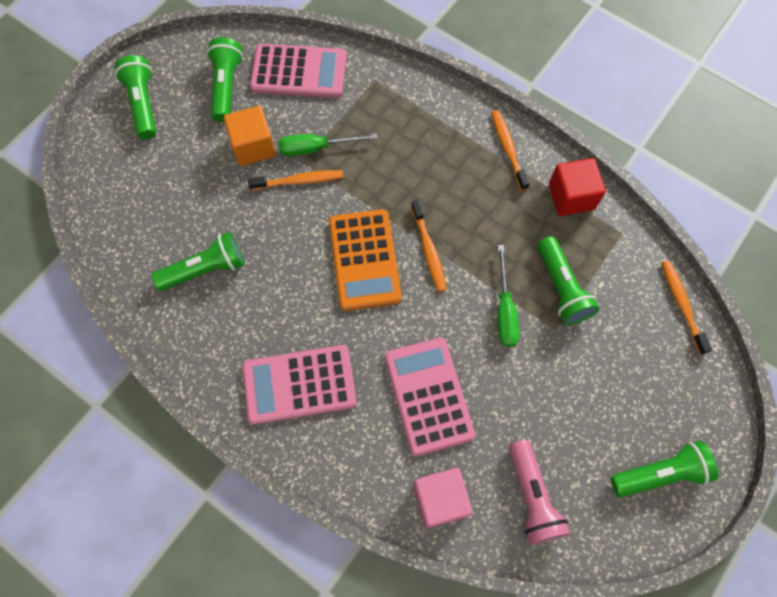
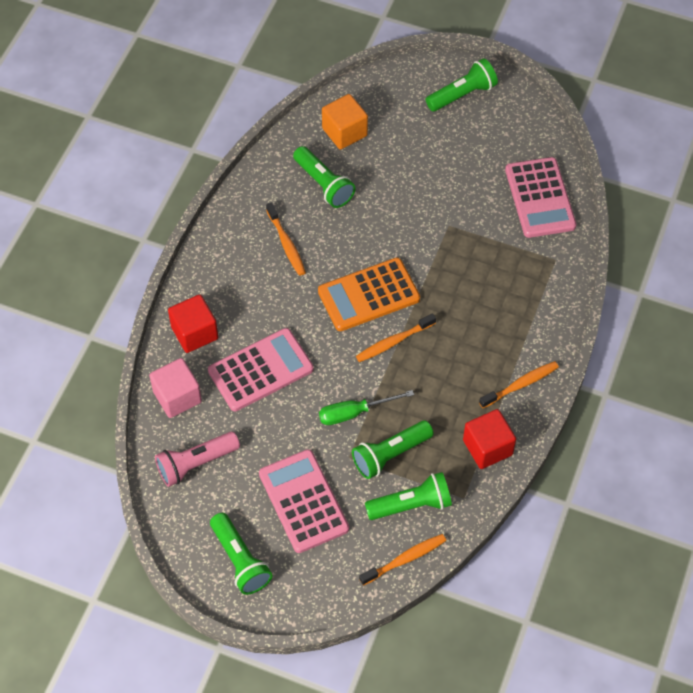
camera: 75 degrees right, 10 degrees down
(226, 86) = (503, 148): green flashlight -> green flashlight (411, 505)
(253, 146) = (450, 185): orange cube -> orange cube (344, 132)
(299, 181) = (428, 228): orange toothbrush -> orange toothbrush (286, 244)
(299, 385) = (244, 276): pink calculator -> pink calculator (303, 501)
(316, 148) = (465, 232): green screwdriver -> none
(359, 460) = (194, 333): none -> red cube

